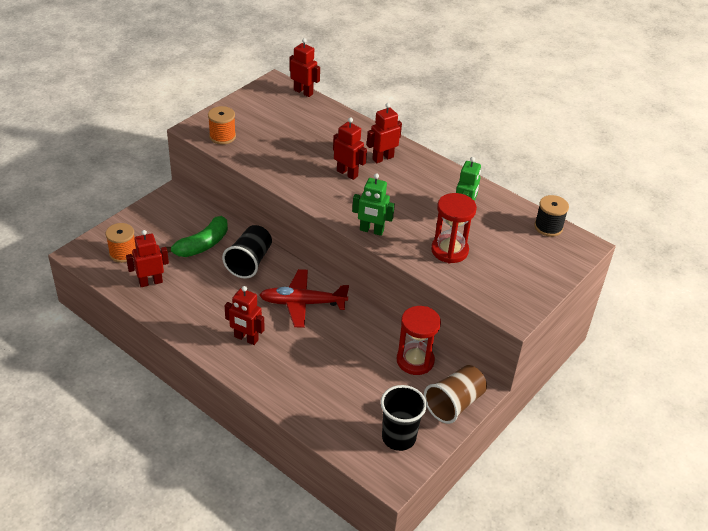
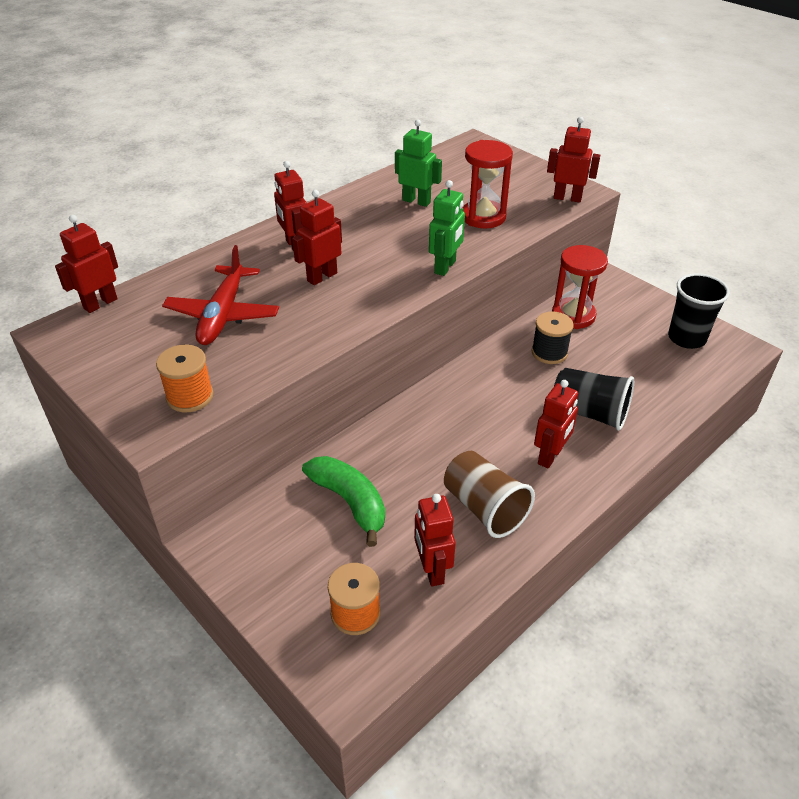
camera: 80 degrees left, 0 degrees up
(249, 262) = (396, 447): black cup -> black cup (589, 413)
(303, 303) = (482, 398): red plane -> red plane (223, 314)
(454, 404) = (631, 296): brown cup -> brown cup (484, 508)
(498, 303) = (567, 198): none -> red robot
(548, 227) = (445, 156): black spool -> black spool (549, 352)

